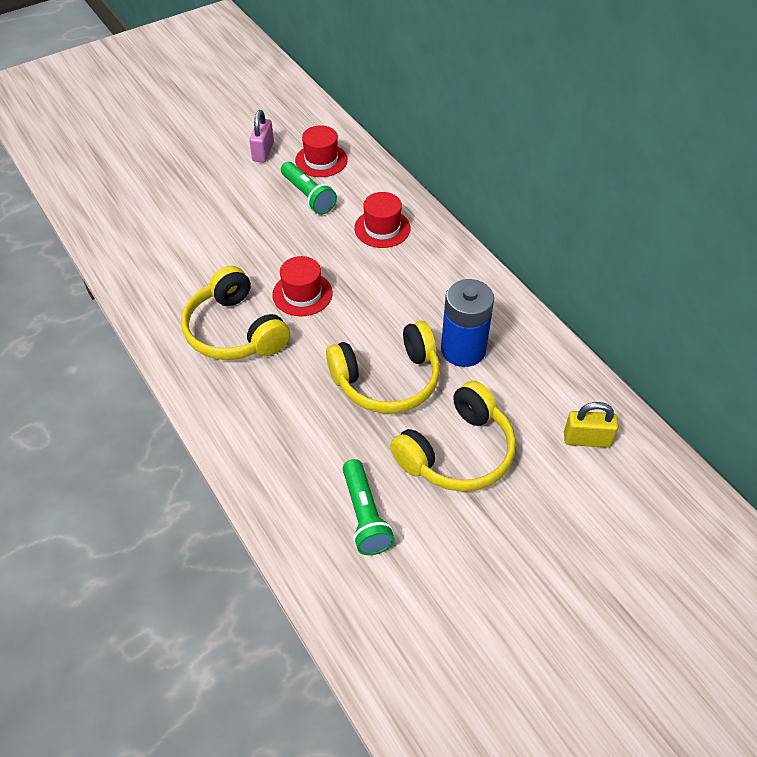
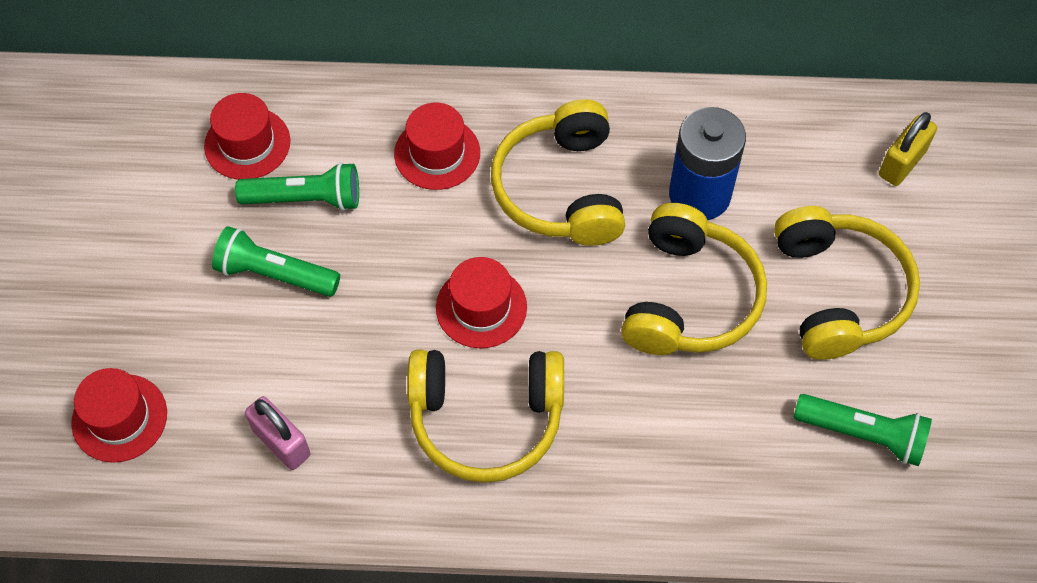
camera: 55 degrees left, 10 degrees up
(132, 199) = (119, 418): none -> red hat
(254, 208) = (274, 274): none -> green flashlight
(263, 152) = (166, 201): pink padlock -> pink padlock (281, 443)
(408, 288) = (561, 189): none -> yellow headphones

